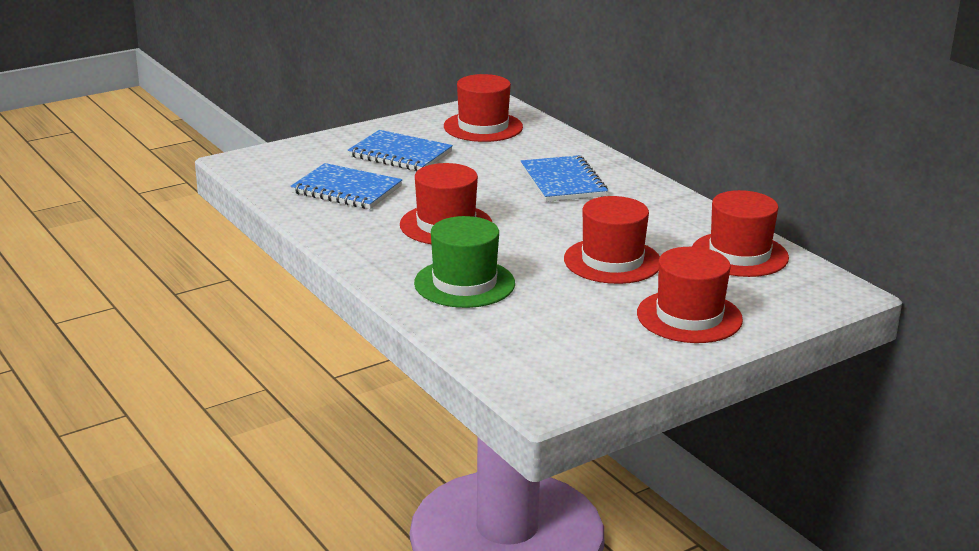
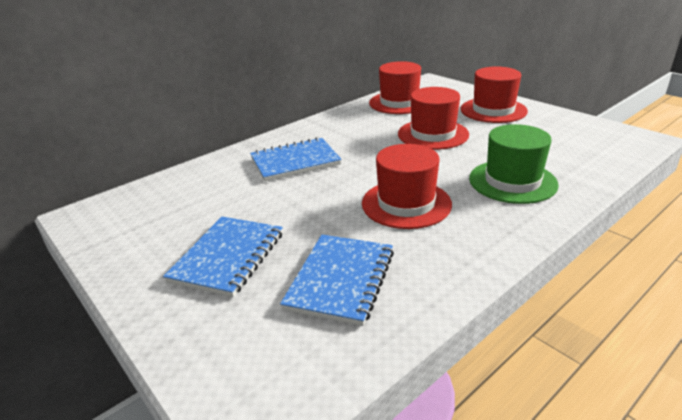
camera: 95 degrees left, 5 degrees up
(483, 127) = (152, 214): red hat -> none

